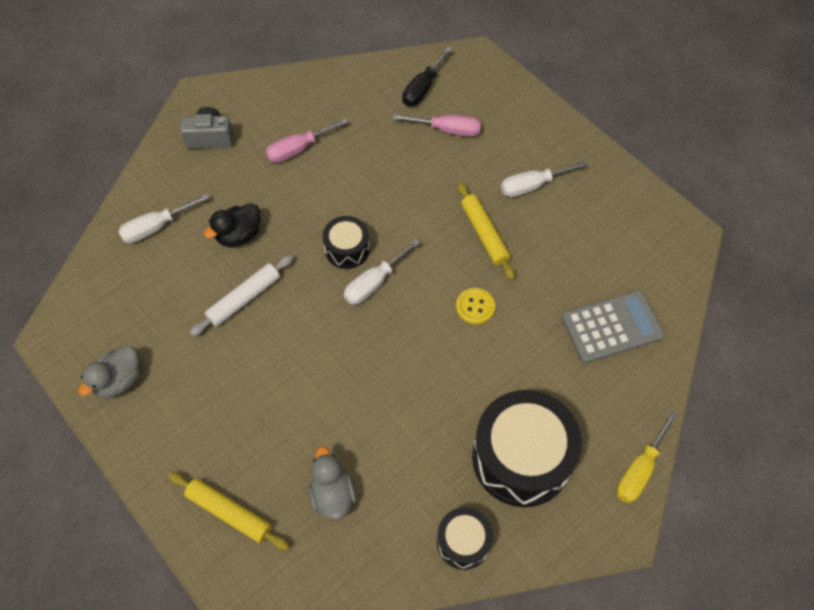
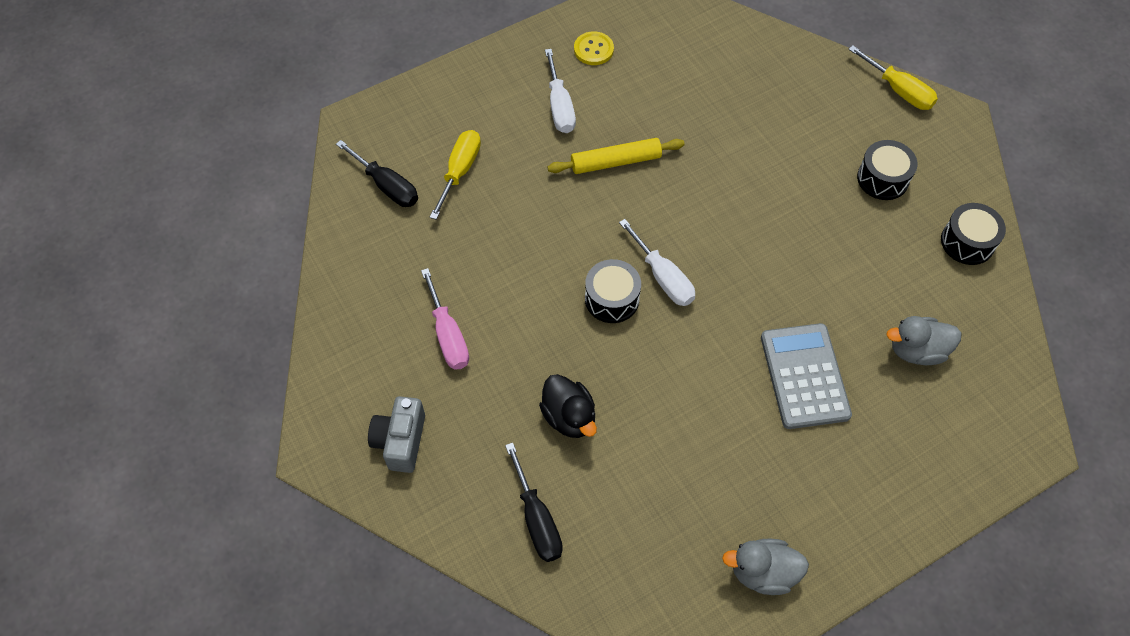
camera: 80 degrees left, 0 degrees up
(119, 381) = (762, 572): grey duck -> grey duck turned 135 degrees clockwise
(156, 227) = (537, 519): white screwdriver -> black screwdriver
(229, 512) = (935, 454): yellow rolling pin -> none
(244, 299) = (664, 418): white rolling pin -> none
(448, 130) = (460, 171): pink screwdriver -> yellow screwdriver
(475, 307) = (707, 186): yellow button -> yellow button (593, 49)
(521, 458) = (882, 178): black drum -> black drum, size x0.52
(612, 327) = (746, 77): grey calculator -> grey calculator (804, 376)

